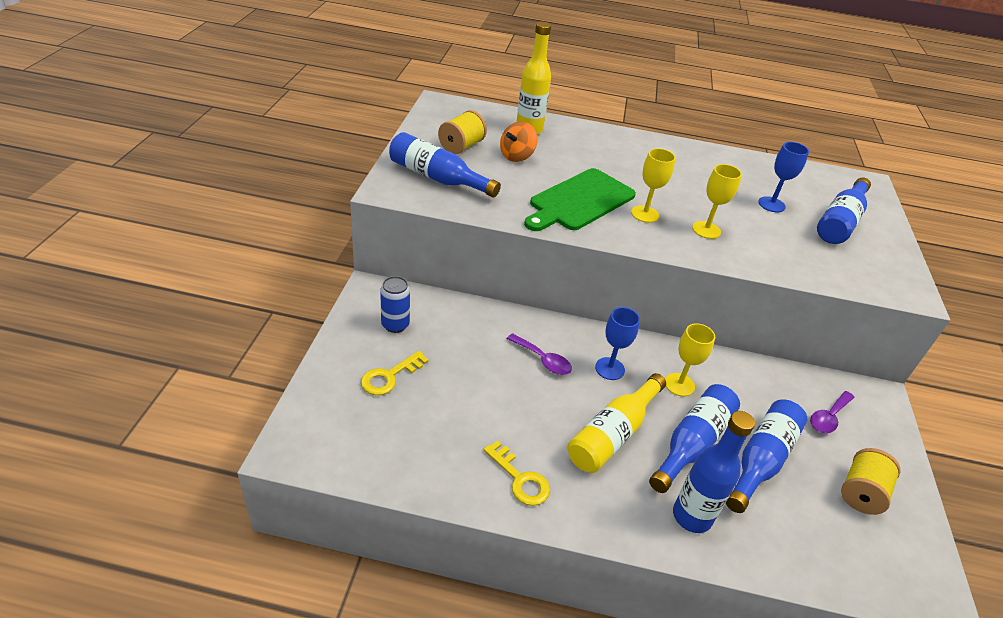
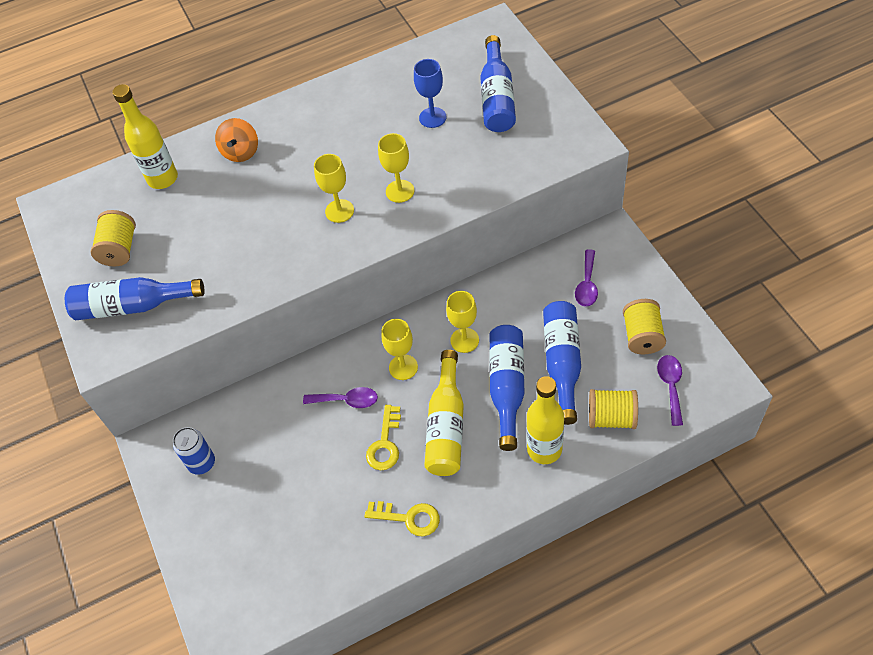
camera: 25 degrees left, 15 degrees up
(390, 376) = (241, 514): yellow key -> yellow key (385, 443)
(517, 156) = (179, 223): orange spinning top -> orange spinning top (241, 152)
(580, 201) = (276, 237): green cutting board -> none
(609, 368) = (403, 367): blue goblet -> yellow goblet
(692, 516) = (544, 449): blue bottle -> yellow bottle
(781, 538) = (611, 418): none -> yellow spool
(866, 555) = (670, 386): none -> purple spoon

